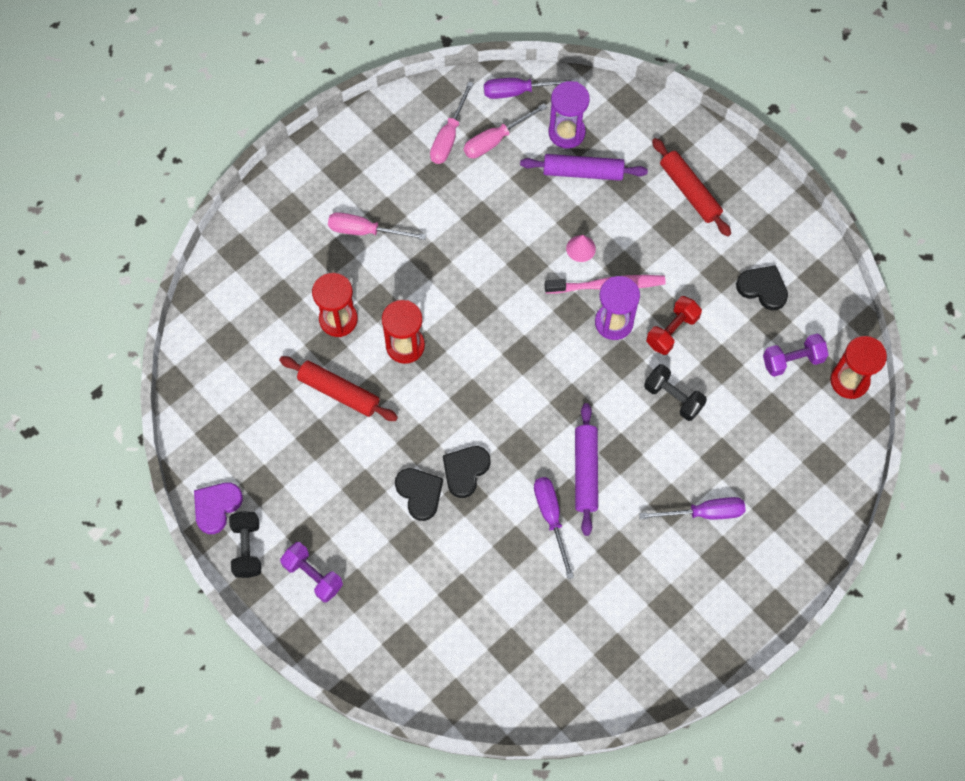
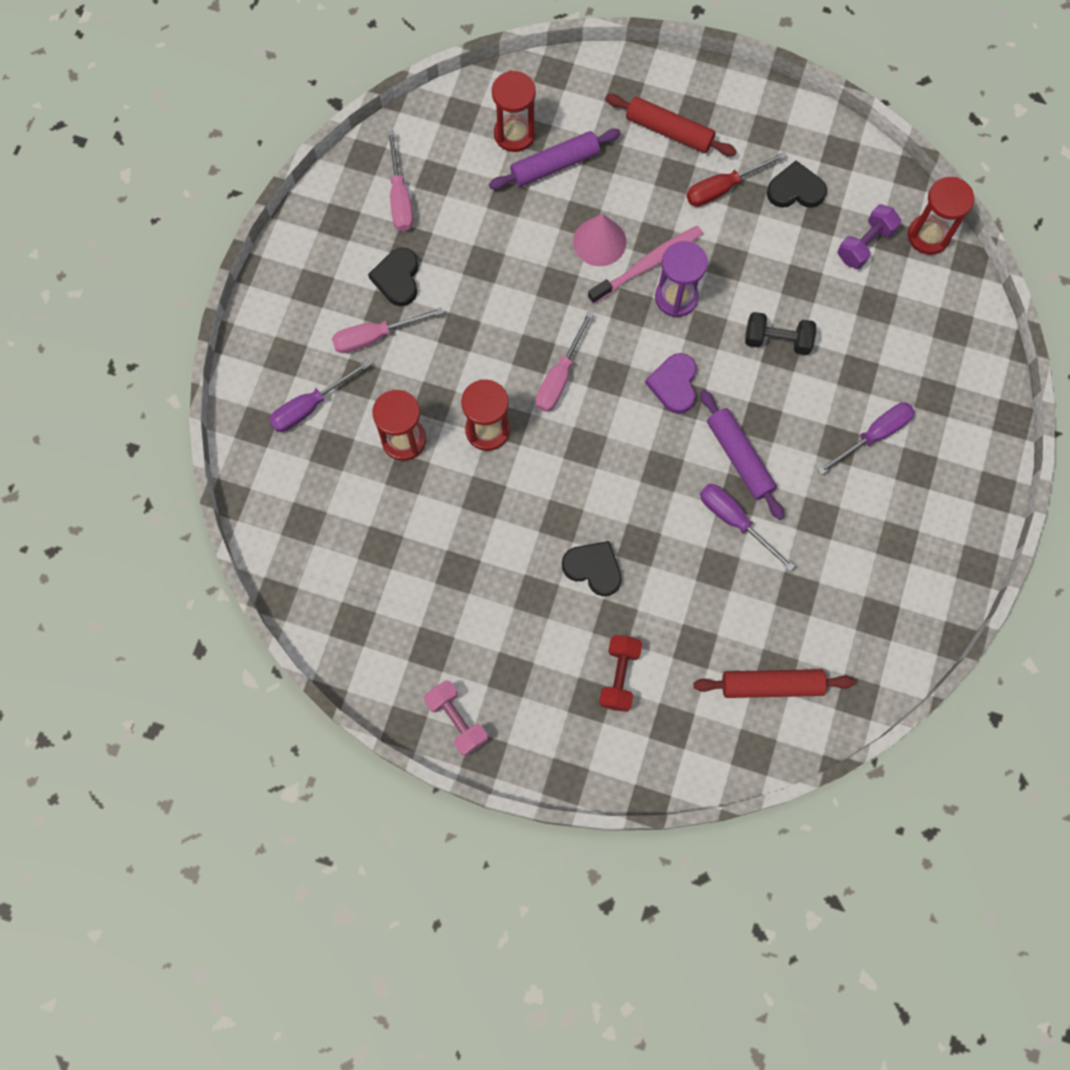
camera: 30 degrees left, 5 degrees up
(216, 507) = (399, 696): purple heart -> purple heart (674, 384)
(247, 548) = (457, 720): black dumbbell -> pink dumbbell
(313, 575) = (539, 709): purple dumbbell -> none
(339, 392) = (450, 512): red rolling pin -> red rolling pin (771, 685)
(465, 471) = (624, 521): black heart -> black heart (397, 278)
(495, 140) = (448, 177): pink screwdriver -> pink screwdriver (559, 377)
(518, 91) = (441, 117): purple screwdriver -> purple screwdriver (310, 406)
(566, 132) = (514, 134): purple hourglass -> red hourglass
(580, 248) = (599, 241): pink cone -> pink cone, size x1.61
(672, 331) = (736, 276): red dumbbell -> red dumbbell (619, 676)
(705, 257) = (723, 188): none -> red screwdriver

